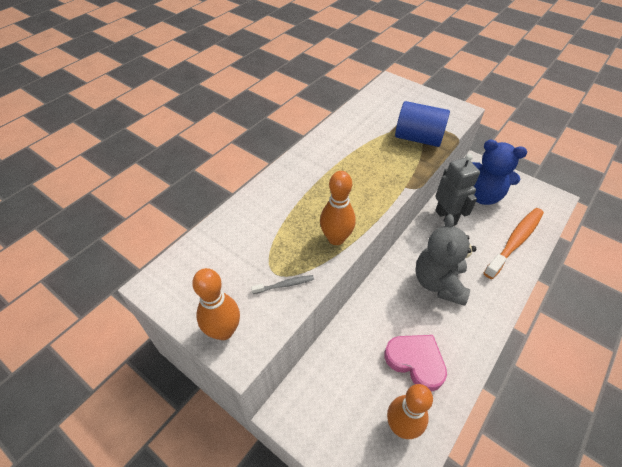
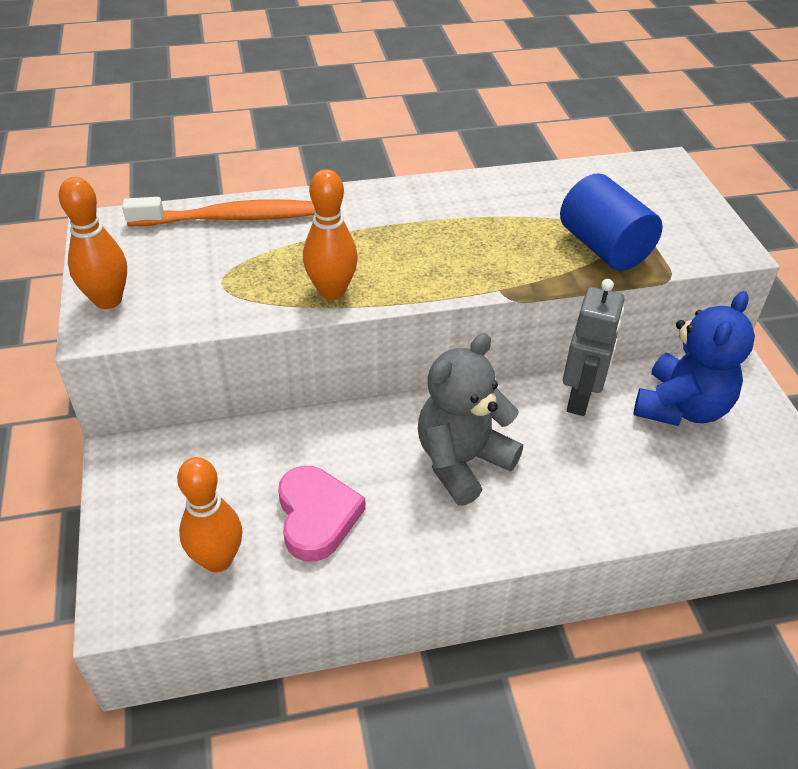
camera: 40 degrees right, 5 degrees down
(285, 285) = (216, 299): grey toothbrush -> none
(482, 195) = (681, 407): blue teddy bear -> blue teddy bear turned 120 degrees counterclockwise
(515, 241) = (651, 492): orange toothbrush -> orange toothbrush (230, 218)

